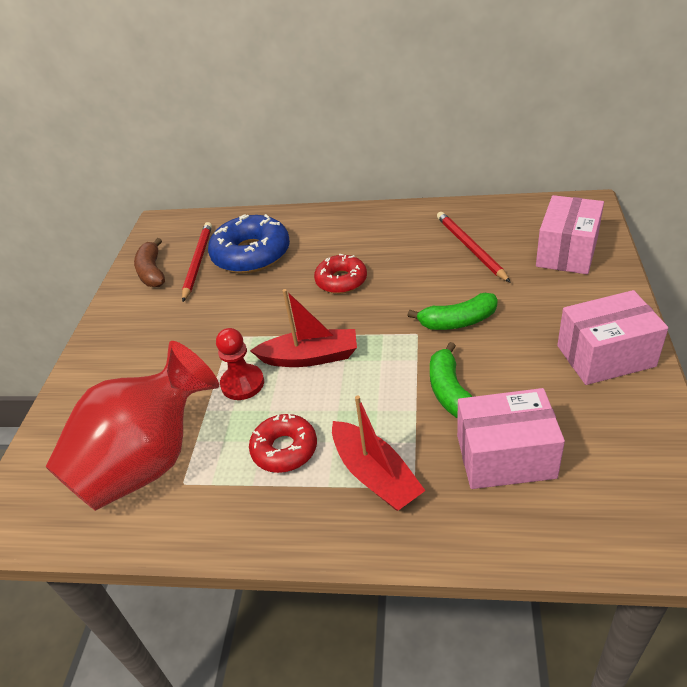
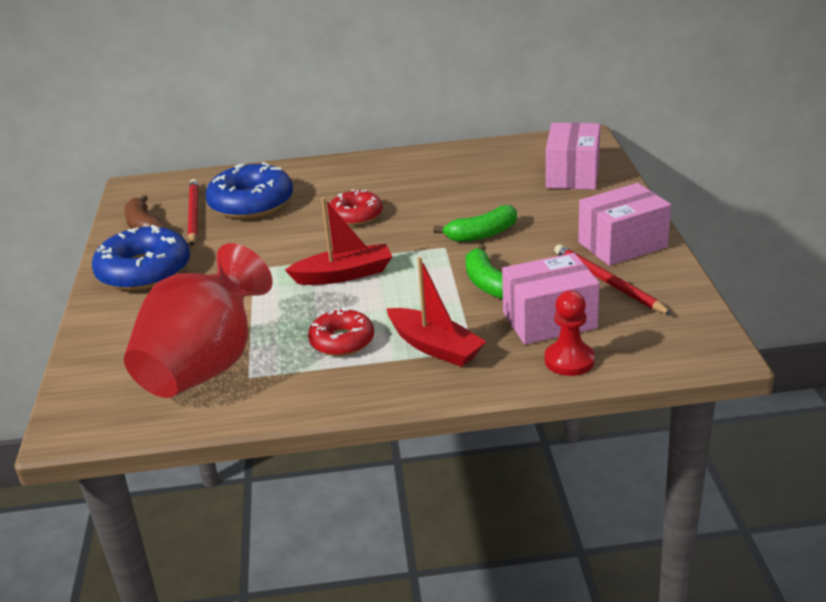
camera: 15 degrees left, 10 degrees down
(135, 326) = (144, 271): none -> blue donut
(242, 383) = (281, 301): red pawn -> red pawn (569, 360)
(470, 248) = (479, 179): red pencil -> red pencil (608, 282)

